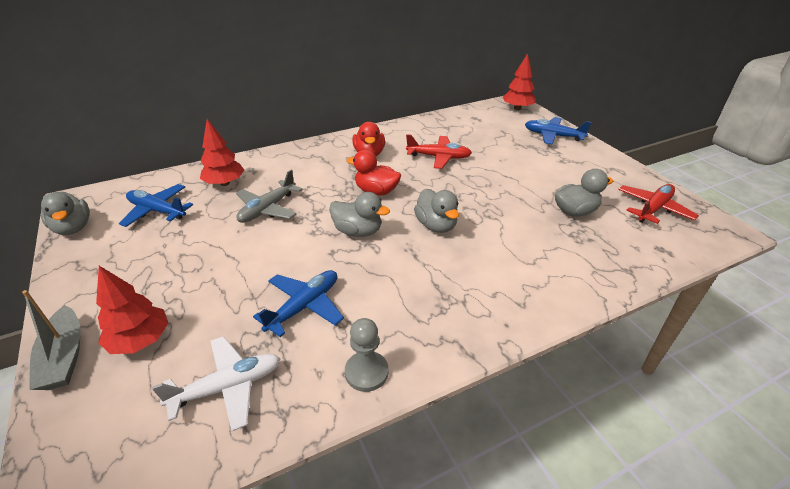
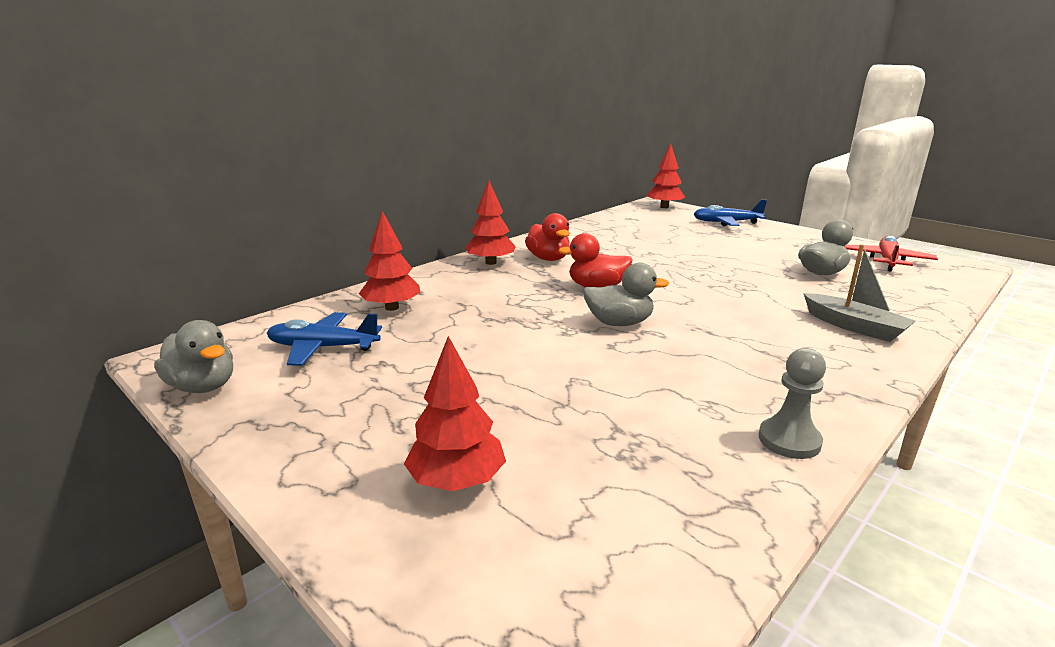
camera: 20 degrees left, 15 degrees down
(64, 357) = (354, 528): grey boat -> grey boat (854, 327)
(228, 387) = (641, 497): white plane -> none
(267, 209) = (481, 322): grey plane -> none
(304, 306) = (640, 399): blue plane -> none
(325, 150) = (490, 262): none -> red tree
(436, 225) = (700, 304): grey duck -> none
(439, 157) = (631, 252): red plane -> none

